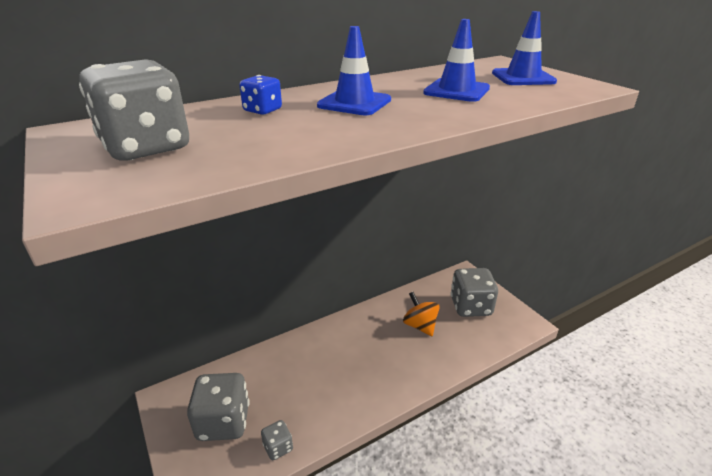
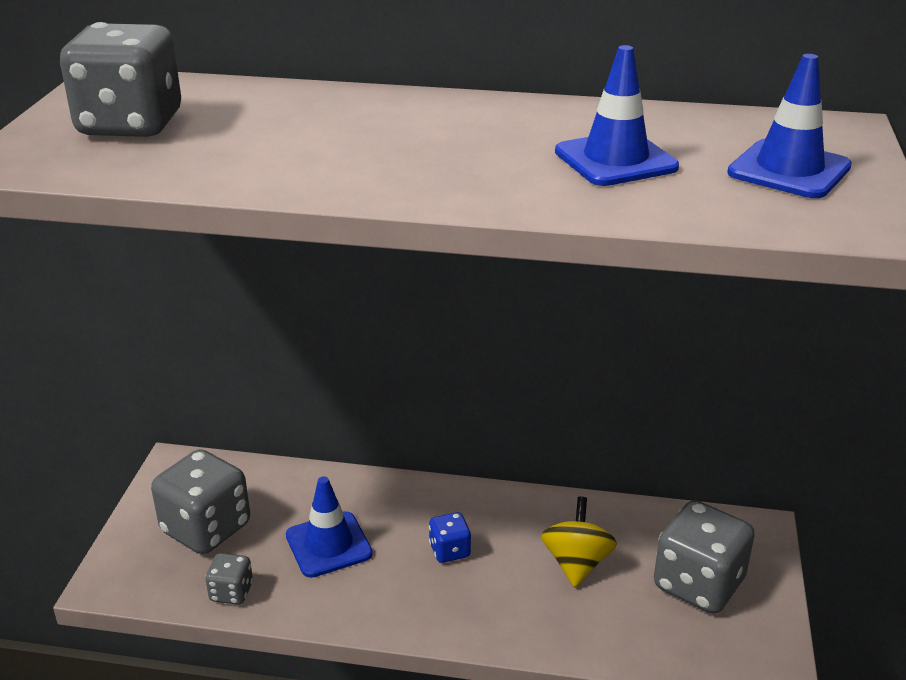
camera: 40 degrees right, 0 degrees up
(262, 110) = (312, 113): blue dice -> blue dice (449, 551)
(354, 103) = (434, 135): blue traffic cone -> blue traffic cone (328, 544)
(420, 325) = (576, 563): orange spinning top -> yellow spinning top

